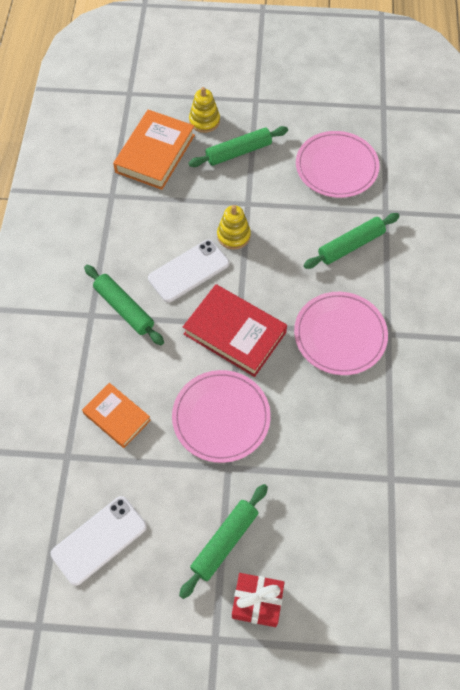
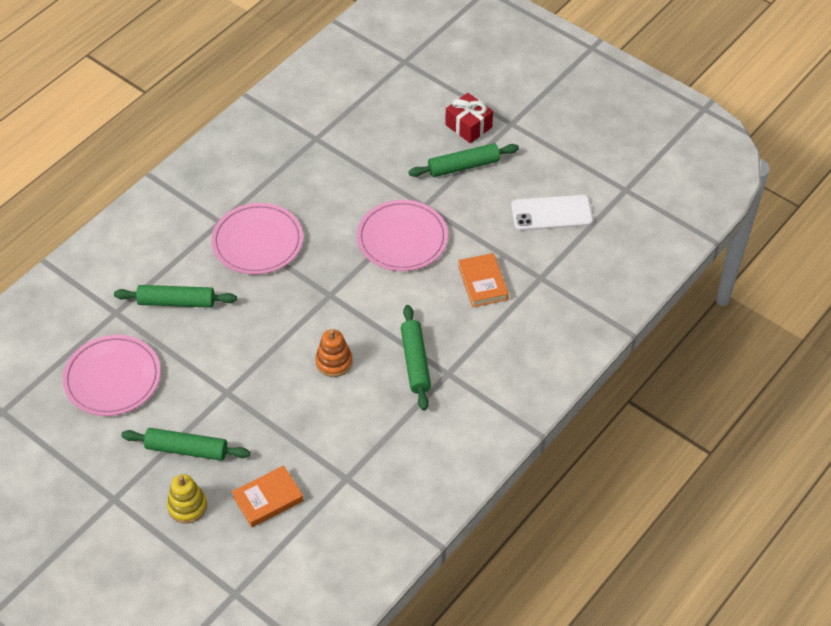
camera: 145 degrees left, 10 degrees down
(155, 153) = (268, 499): orange book -> orange book, size x0.63
(188, 271) = (334, 362): white phone -> orange stacking toy
(233, 235) = (267, 370): yellow stacking toy -> none
(235, 333) = (339, 290): red book -> none

